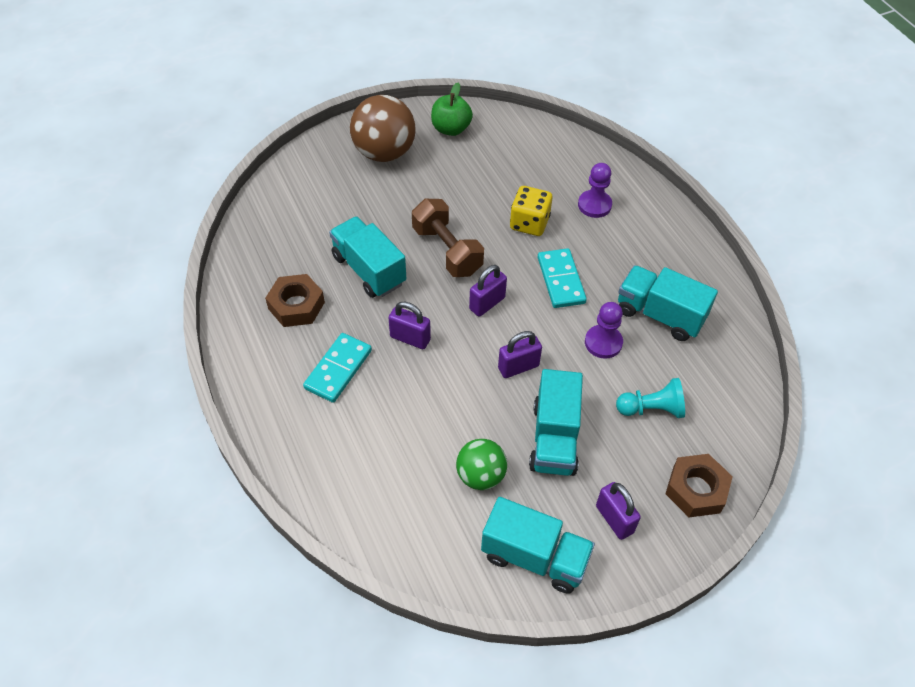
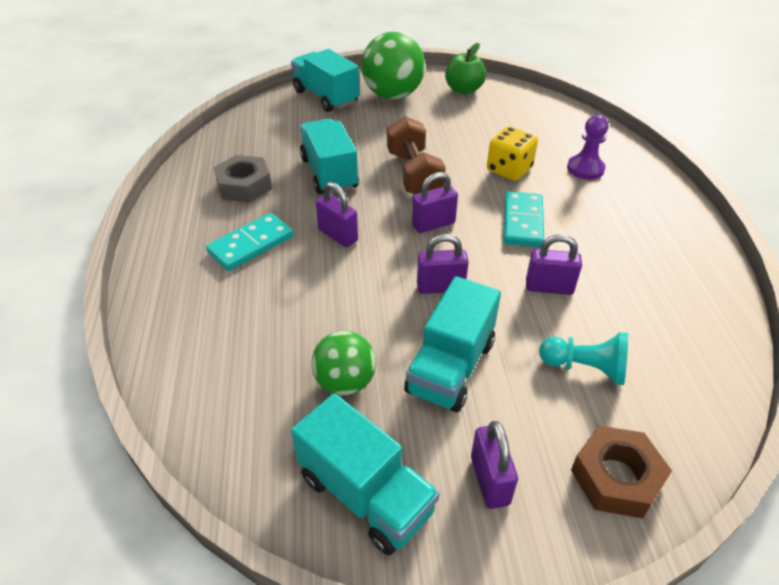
camera: 20 degrees right, 10 degrees down
(296, 305) = (244, 186): brown nut -> grey nut
(384, 153) = (393, 95): brown ball -> green ball
(603, 342) = (549, 287): purple pawn -> purple padlock
(660, 315) = (627, 277): turquoise truck -> turquoise truck (326, 97)

